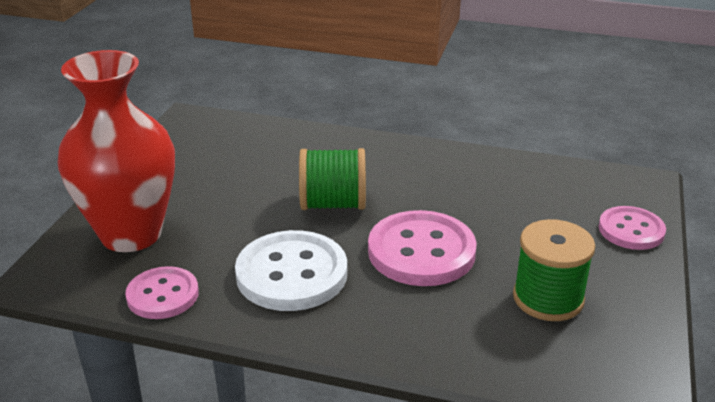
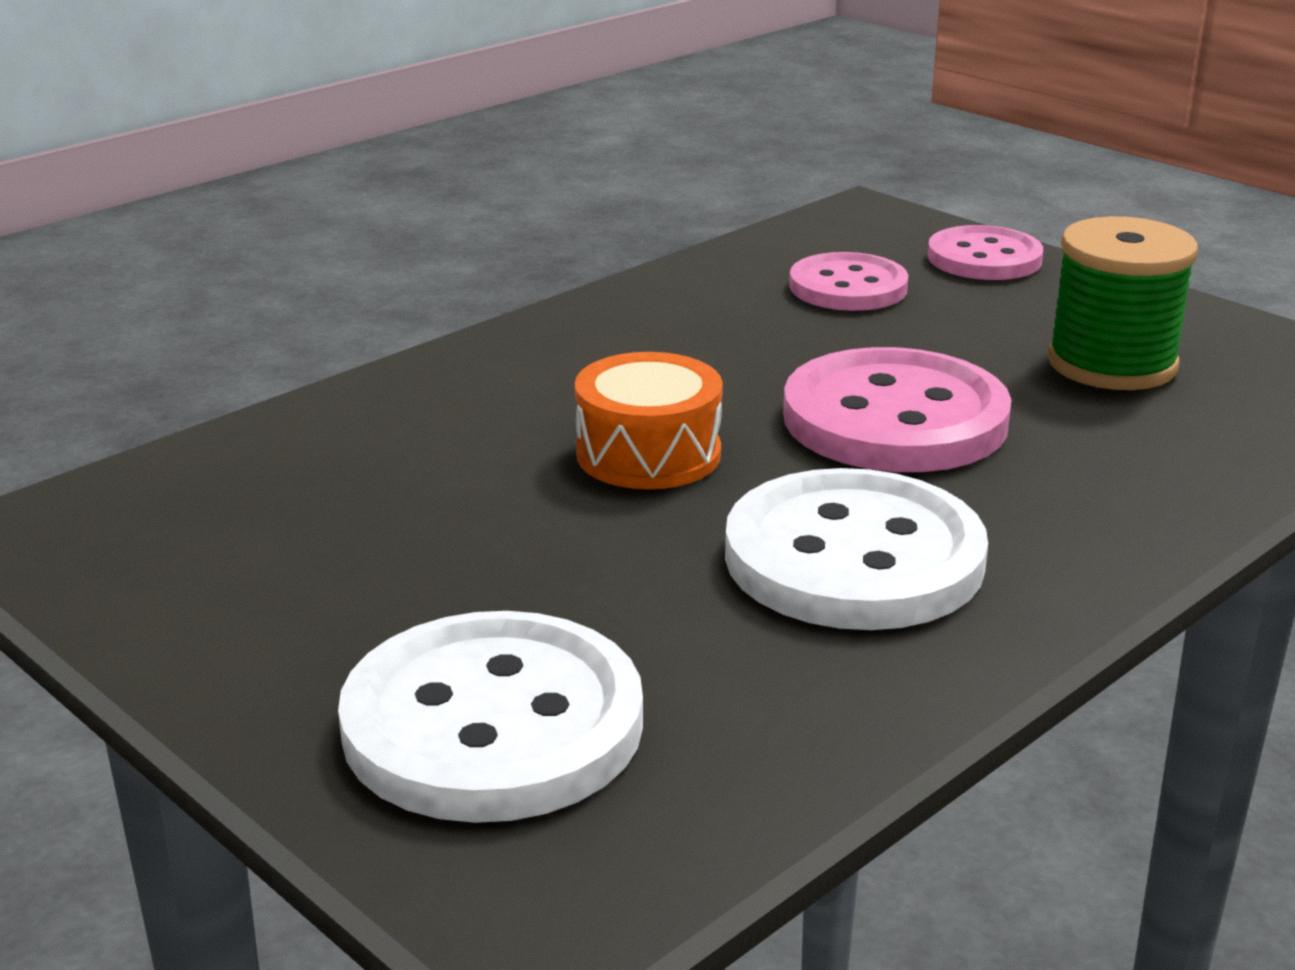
camera: 60 degrees left, 5 degrees down
(131, 234) = (493, 724): red vase -> white button
(162, 295) = (798, 731): pink button -> pink button (848, 287)
(333, 204) = (648, 454): green spool -> orange drum

